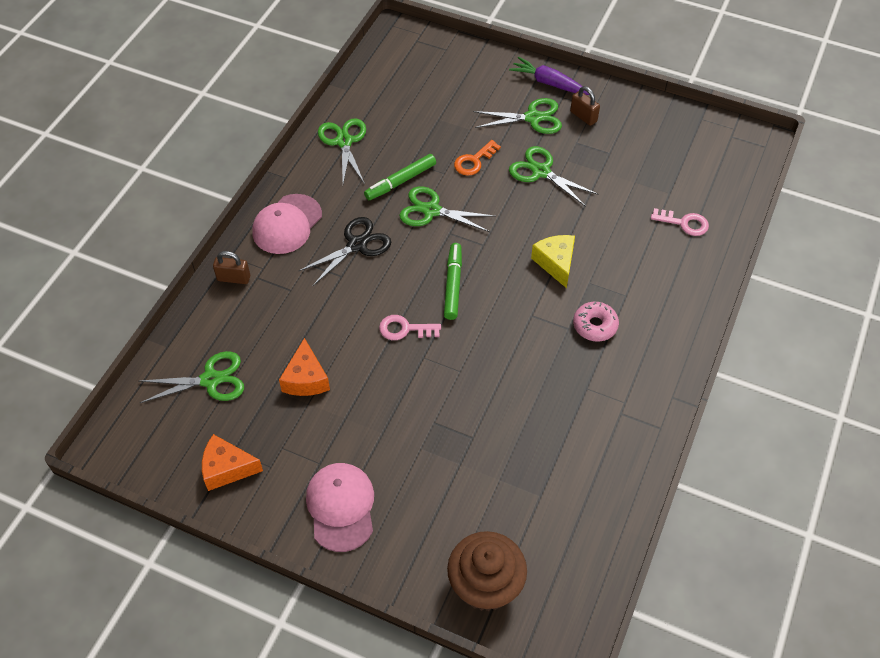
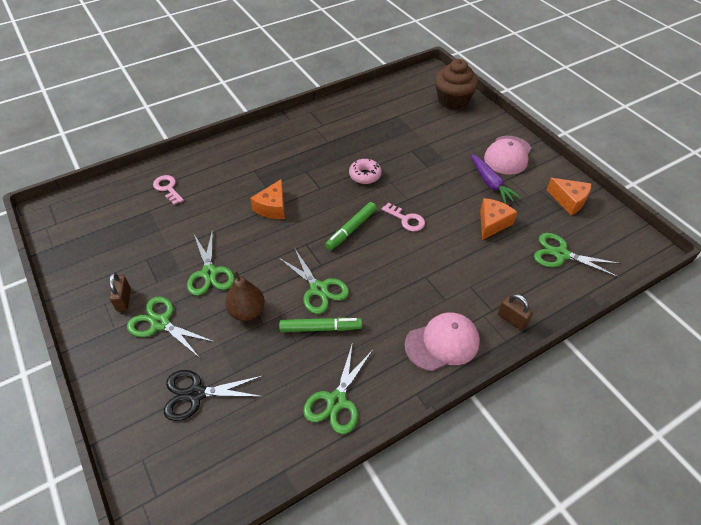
camera: 145 degrees left, 5 degrees down
(357, 245) = (396, 293): black scissors -> black scissors (196, 394)
(474, 161) = (247, 311): orange key -> brown pear
(549, 83) = (107, 350): purple carrot -> purple carrot (490, 183)
(556, 263) = (272, 207): yellow cheese -> orange cheese
(595, 325) = (290, 165): pink donut -> pink donut (365, 175)

